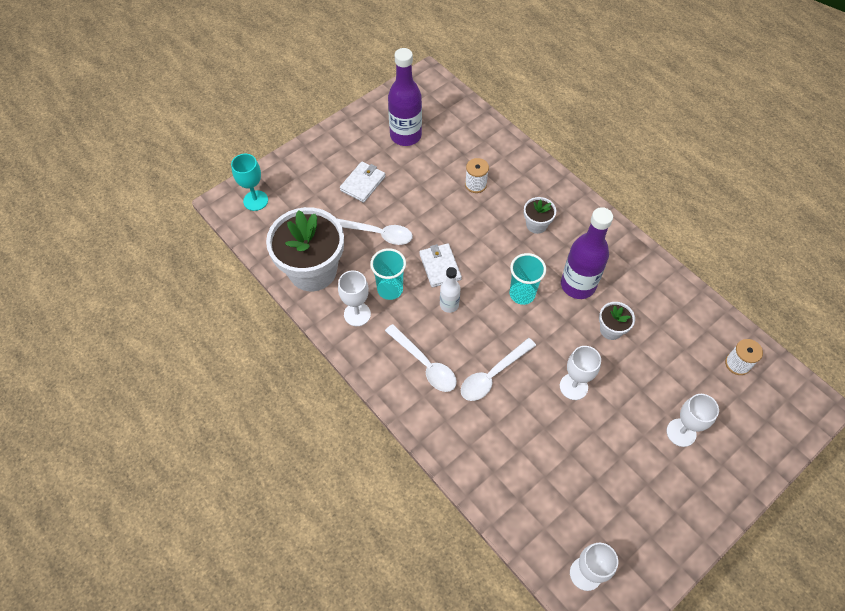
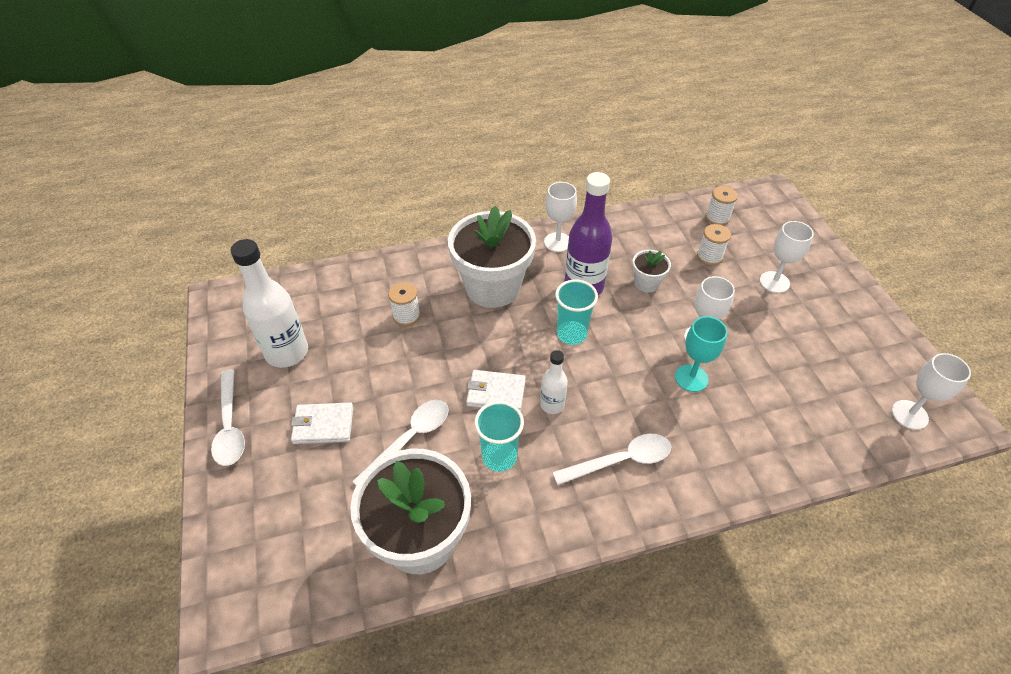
camera: 65 degrees left, 10 degrees down
(255, 200) = (252, 574): turquoise goblet -> turquoise goblet (691, 378)
(357, 314) = (516, 508): white goblet -> white goblet (557, 242)
(363, 183) = (323, 425): white wallet -> white wallet turned 60 degrees counterclockwise
(405, 135) = (287, 352): purple bottle -> white bottle
(493, 375) = (660, 400): white spoon -> white spoon (230, 426)
(536, 224) = (492, 287): white flower pot -> white flower pot, size x2.21
(678, 370) = (709, 257): none -> white spool

